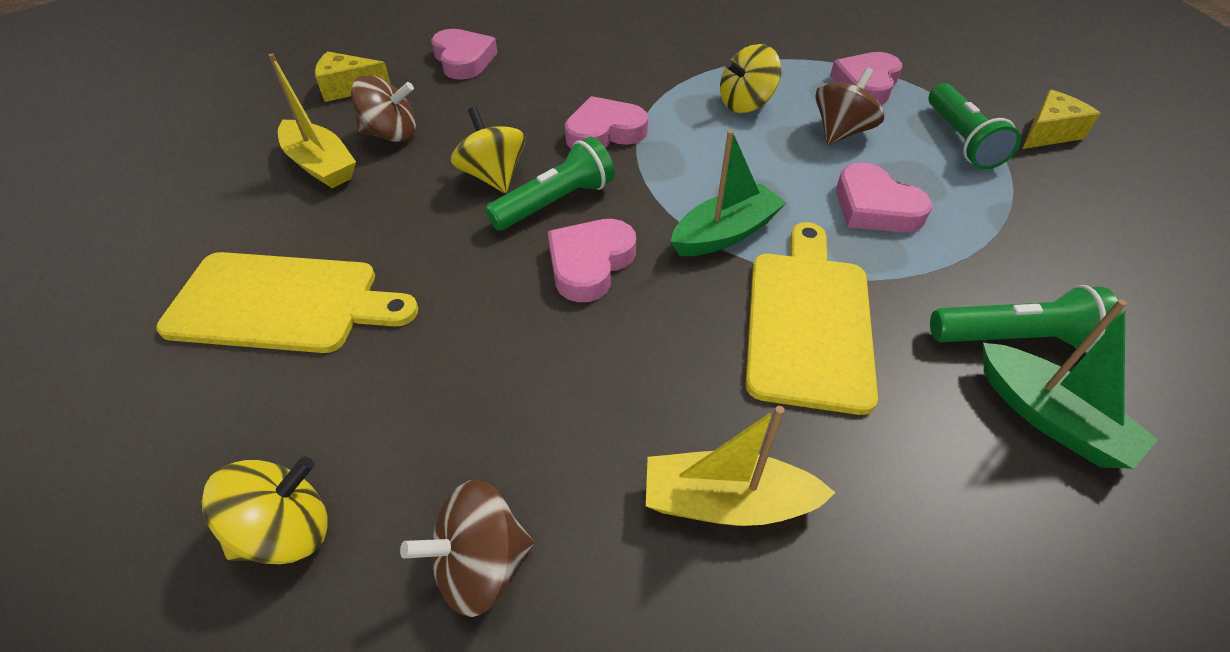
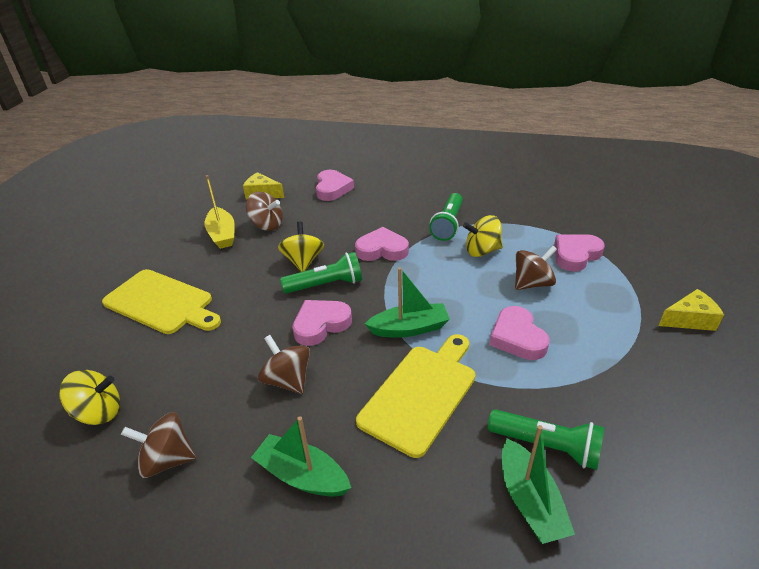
camera: 25 degrees right, 10 degrees down
(597, 363) = (287, 380): none -> brown spinning top
(726, 502) = (302, 475): yellow boat -> green boat
(960, 140) = (615, 308): green flashlight -> green flashlight (448, 224)

